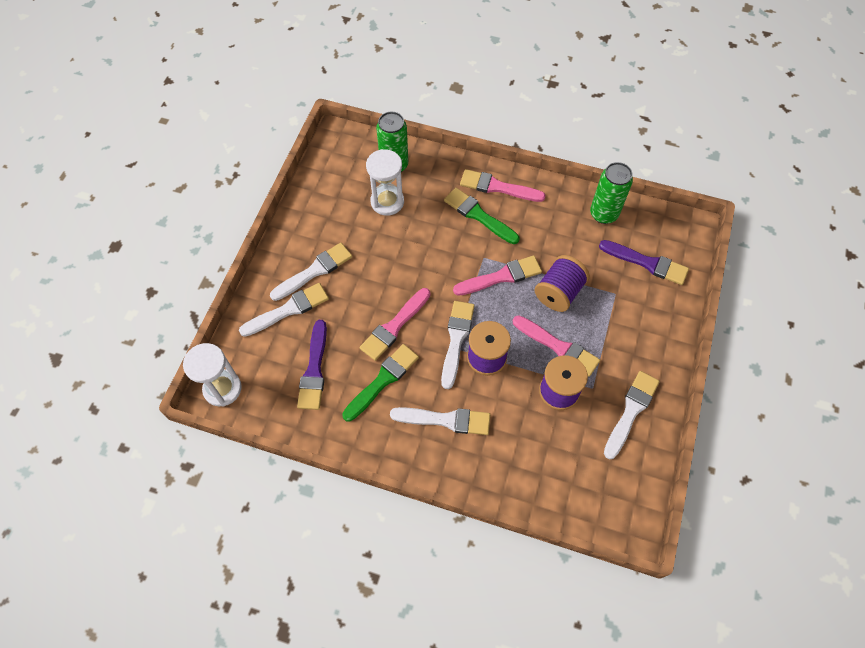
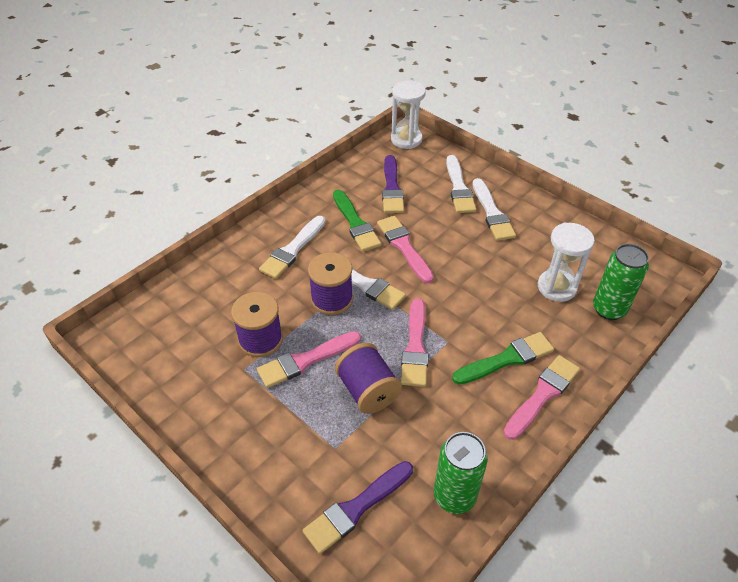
camera: 115 degrees right, 15 degrees down
(314, 370) = (392, 188): purple brush -> purple brush turned 120 degrees counterclockwise
(631, 411) = (198, 389): white brush -> none

